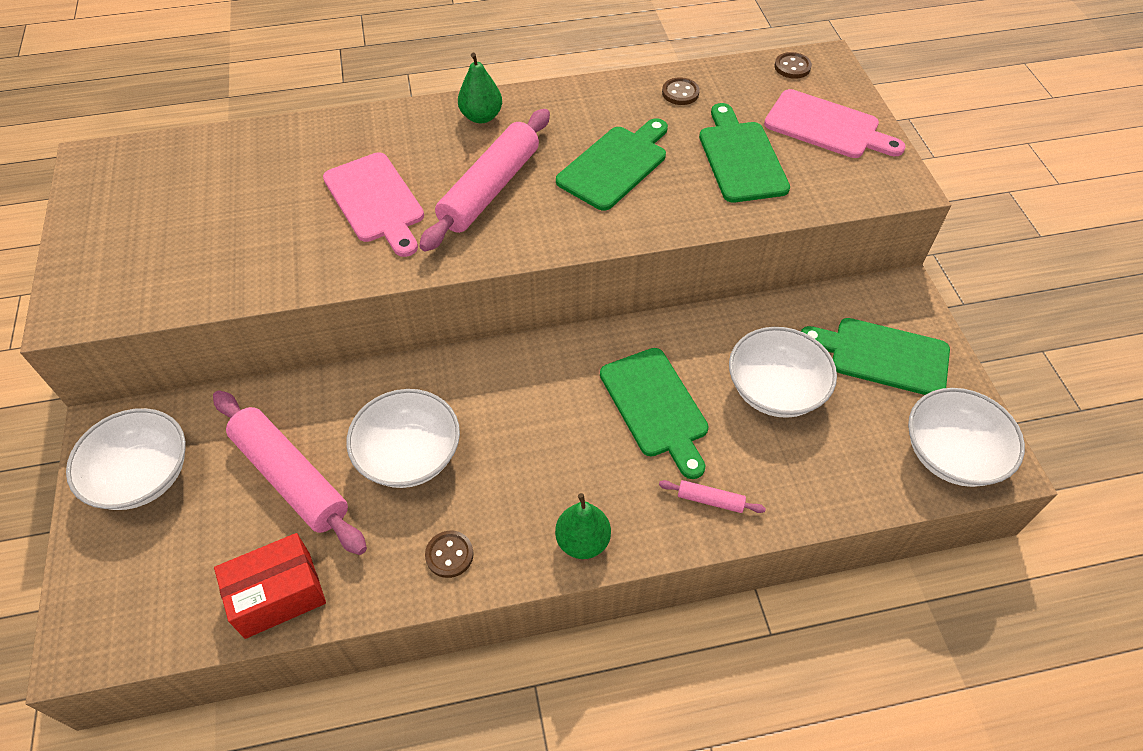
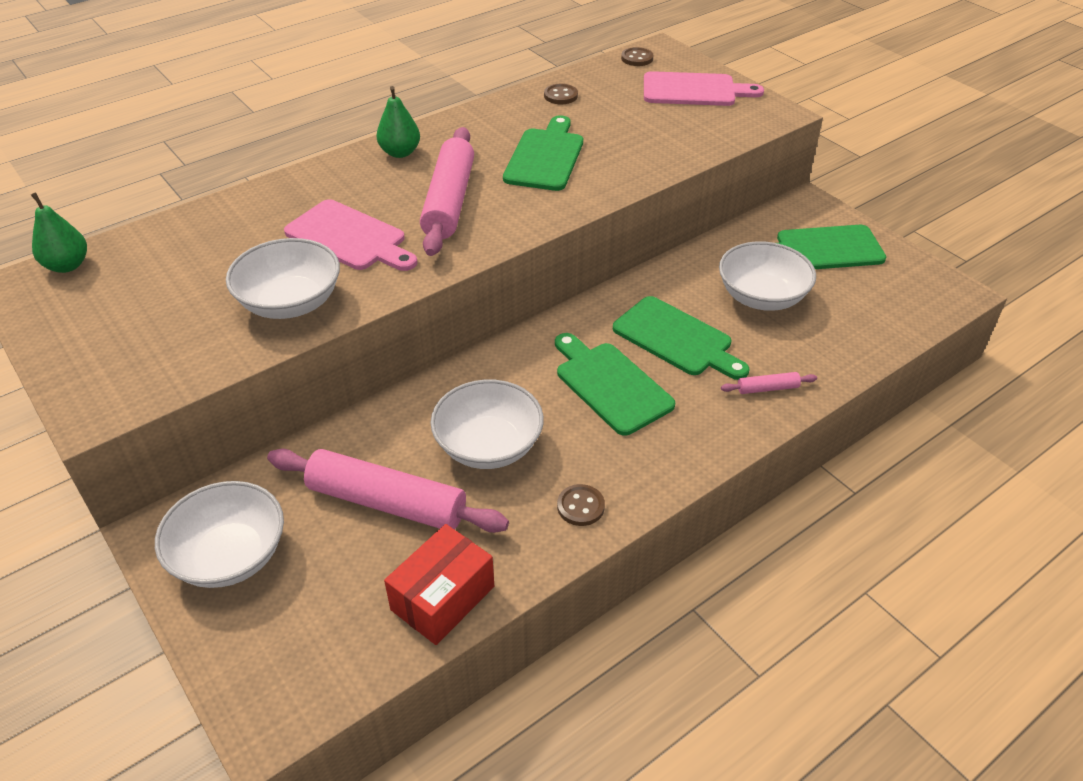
camera: 25 degrees left, 10 degrees down
(582, 541) = (687, 454): green pear -> green pear (67, 265)
(741, 158) = (644, 127): green cutting board -> green cutting board (610, 385)
(951, 454) = (919, 297): white bowl -> white bowl (290, 302)

